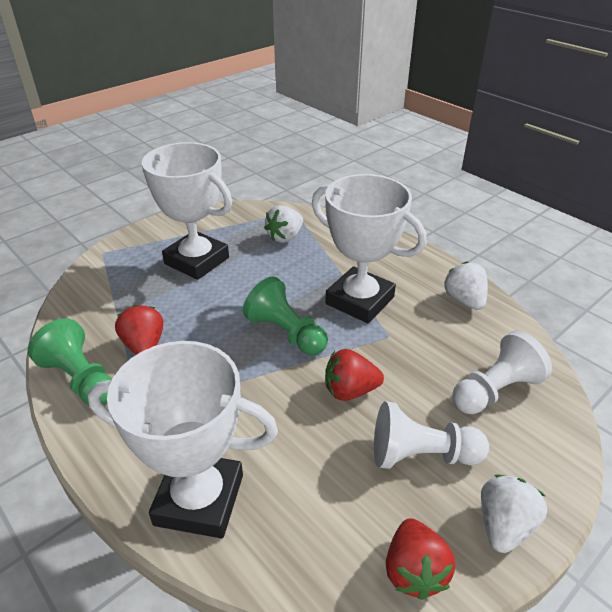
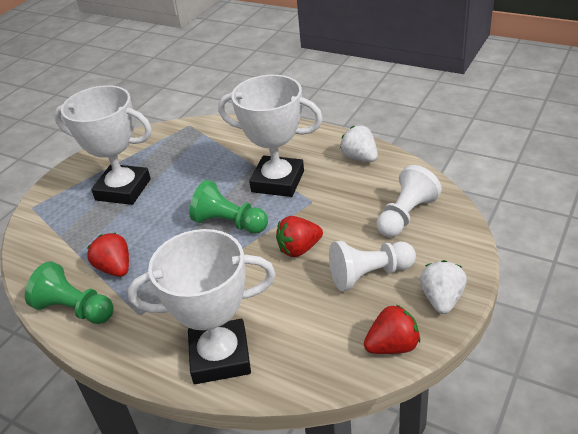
camera: 15 degrees left, 0 degrees up
(285, 237) = (191, 149): white strawberry -> none
(414, 571) = (392, 346): red strawberry -> red strawberry turned 90 degrees counterclockwise

